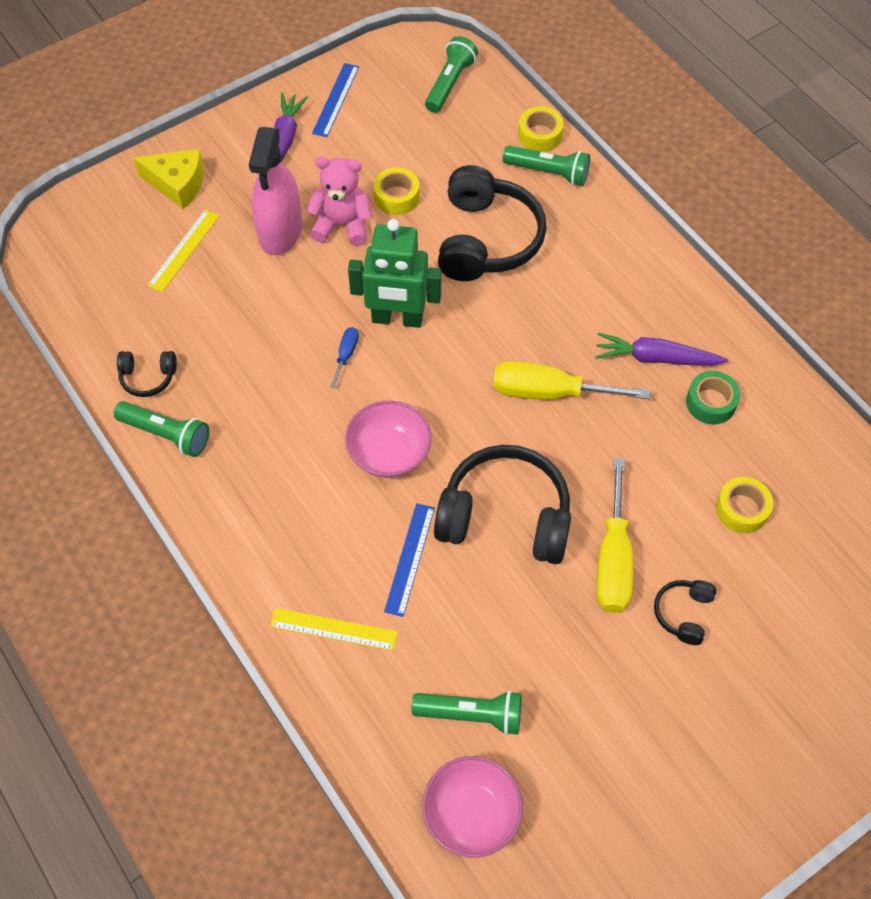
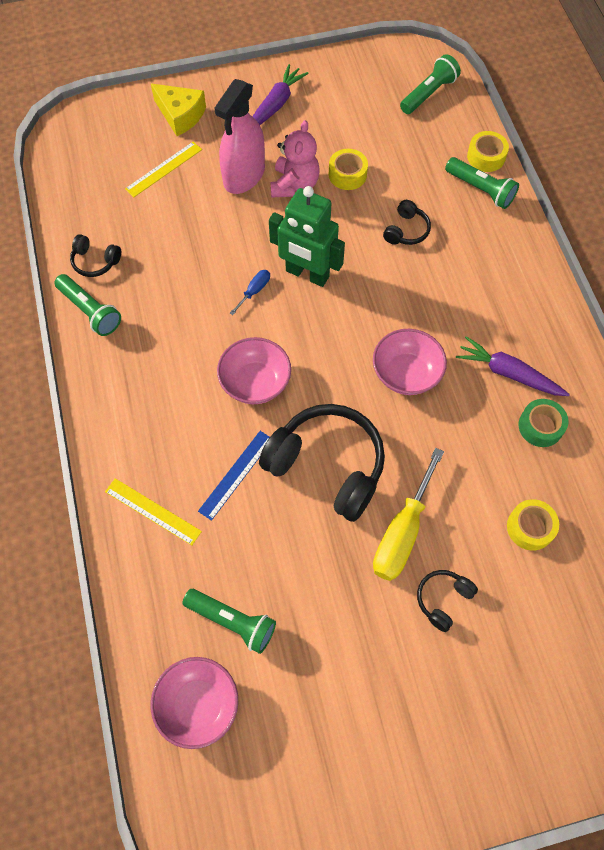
camera: 20 degrees right, 5 degrees up
(335, 99) = (331, 82): blue ruler -> none
(342, 225) = (294, 185): pink teddy bear -> pink teddy bear turned 75 degrees clockwise
(486, 239) = (406, 230): black headphones -> black headphones, size x0.46
(549, 392) = (406, 373): yellow screwdriver -> pink bowl

